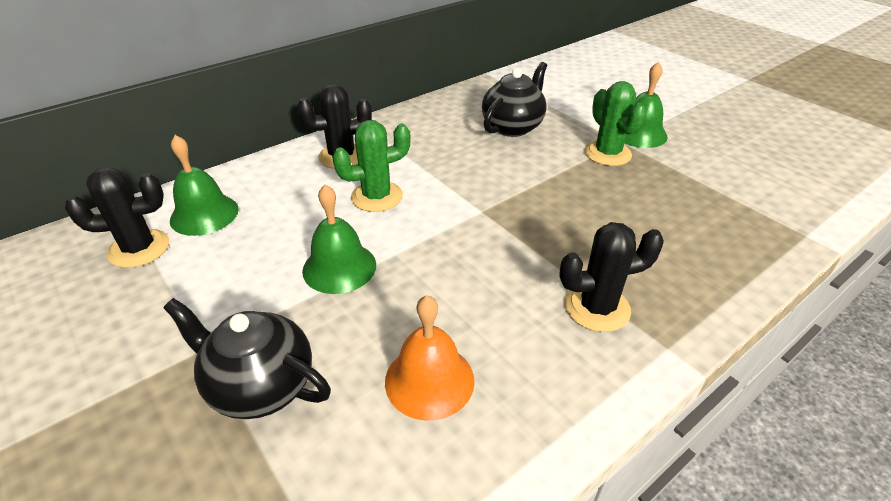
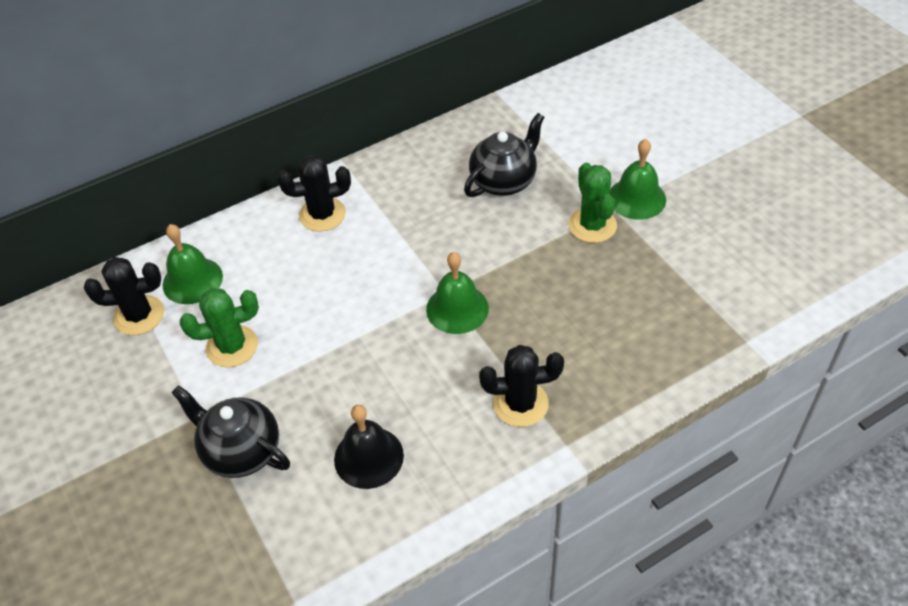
camera: 10 degrees right, 10 degrees up
(339, 267) = (309, 347): green bell -> green bell (457, 308)
(377, 197) = (350, 269): green cactus -> green cactus (232, 346)
(429, 380) = (368, 457): orange bell -> black bell

